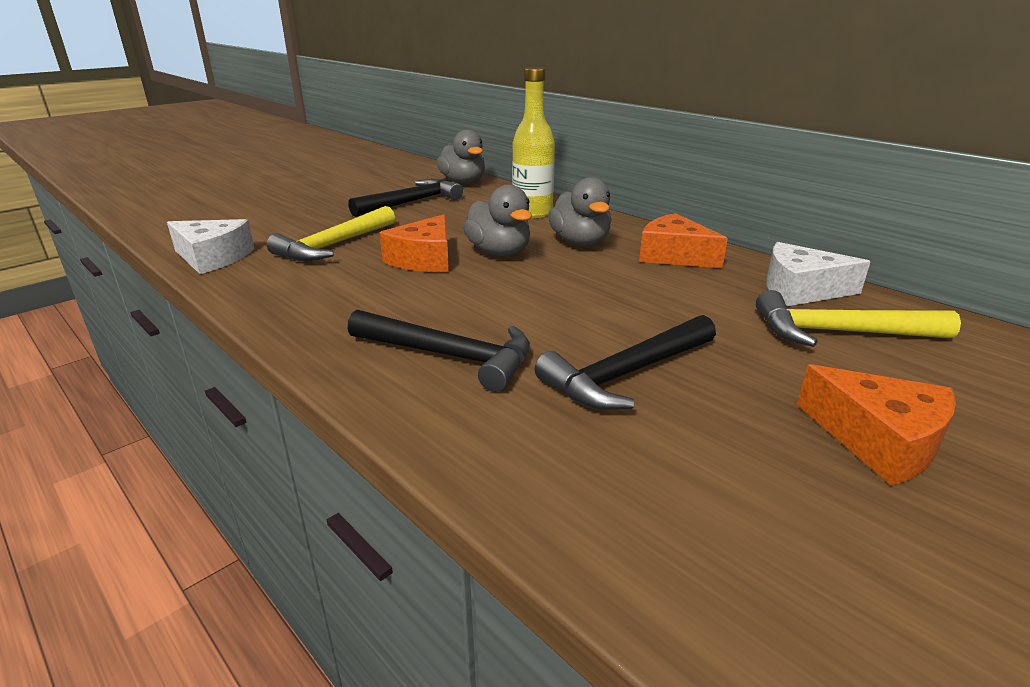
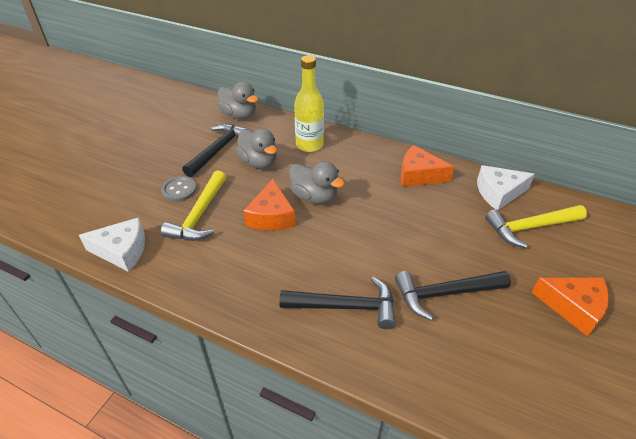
camera: 20 degrees left, 15 degrees up
(331, 224) = (179, 190): none -> grey button
(580, 243) = (358, 174): grey duck -> grey duck (259, 162)
(626, 374) = (444, 294): black hammer -> black hammer turned 45 degrees clockwise

